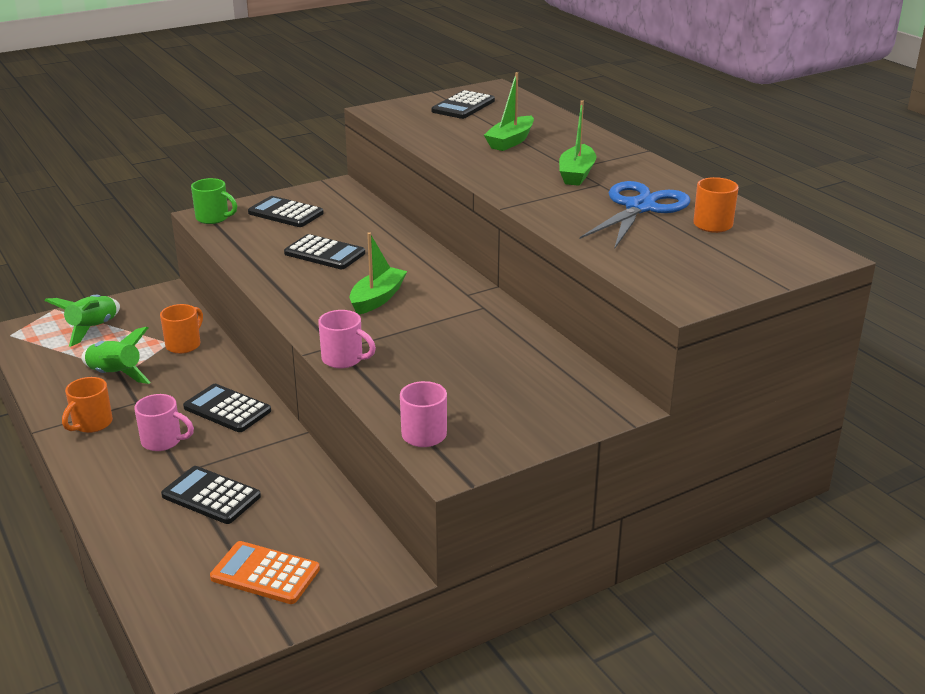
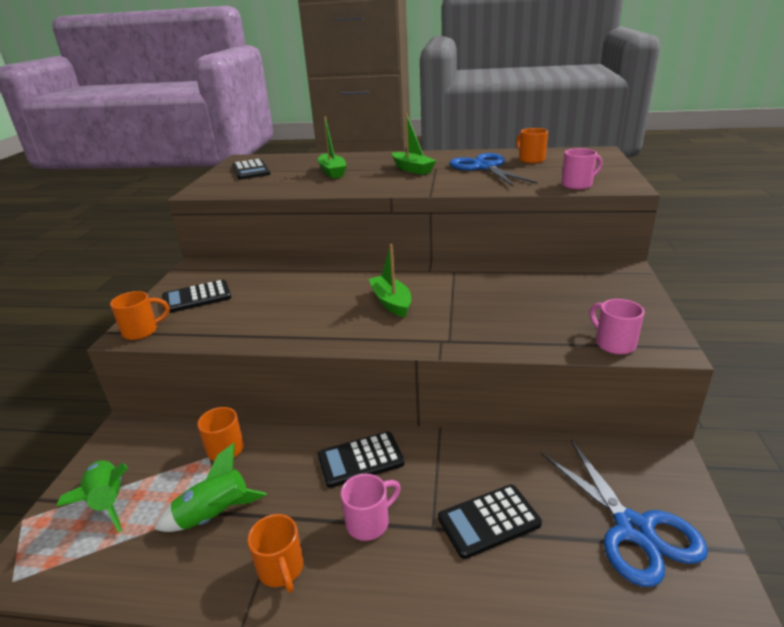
camera: 50 degrees left, 0 degrees up
(213, 218) = (142, 331): green mug -> orange mug
(265, 574) = (633, 529): orange calculator -> blue scissors
(324, 253) = (290, 301): black calculator -> none
(344, 359) = (468, 343): pink mug -> pink mug (578, 185)

